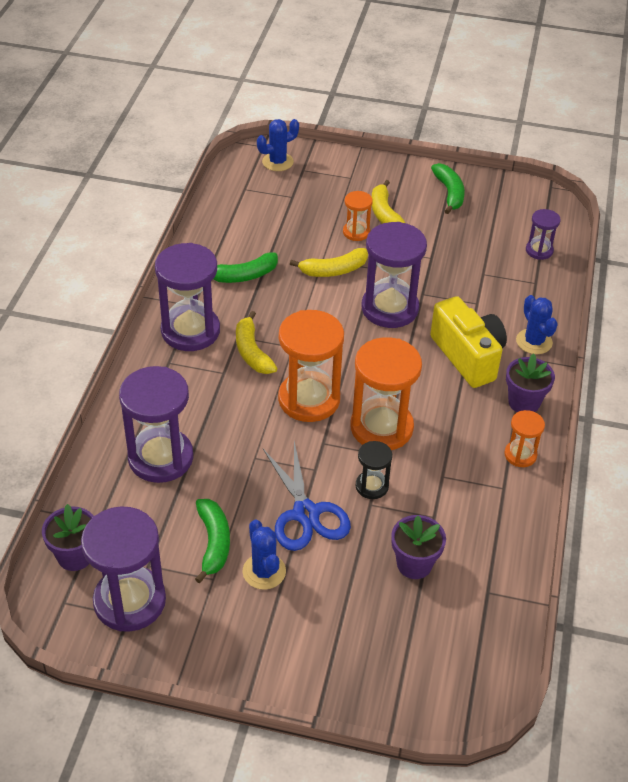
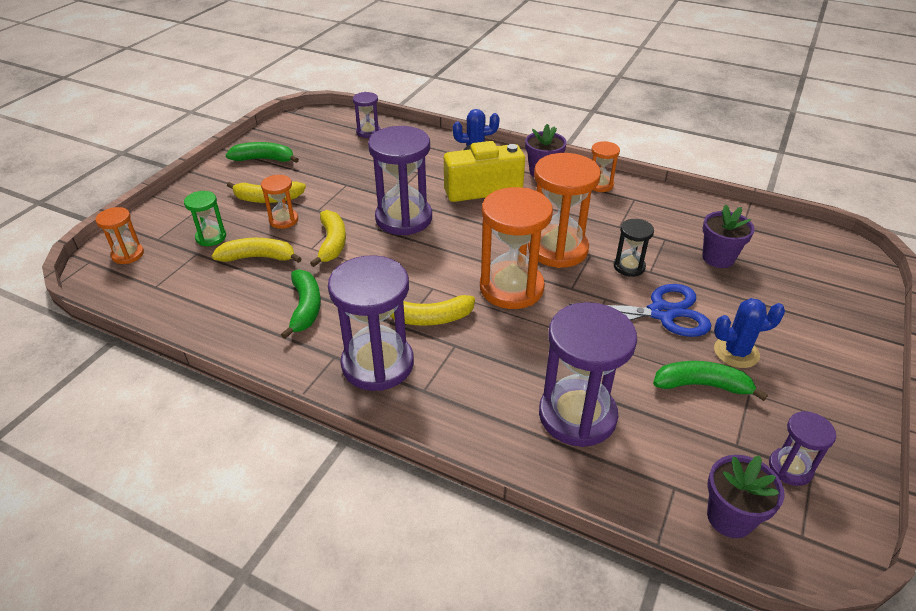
camera: 75 degrees left, 5 degrees down
(130, 601) = (790, 468): purple hourglass -> purple hourglass, size x0.51
(277, 162) = (128, 254): blue cactus -> orange hourglass
(298, 232) = (258, 257): none -> yellow banana
(316, 198) = (211, 237): none -> green hourglass

